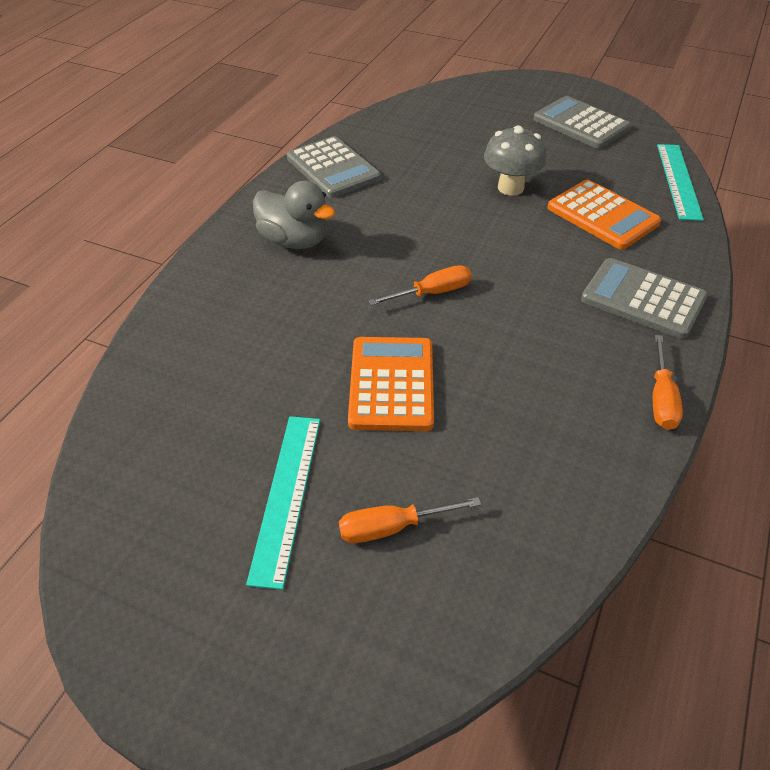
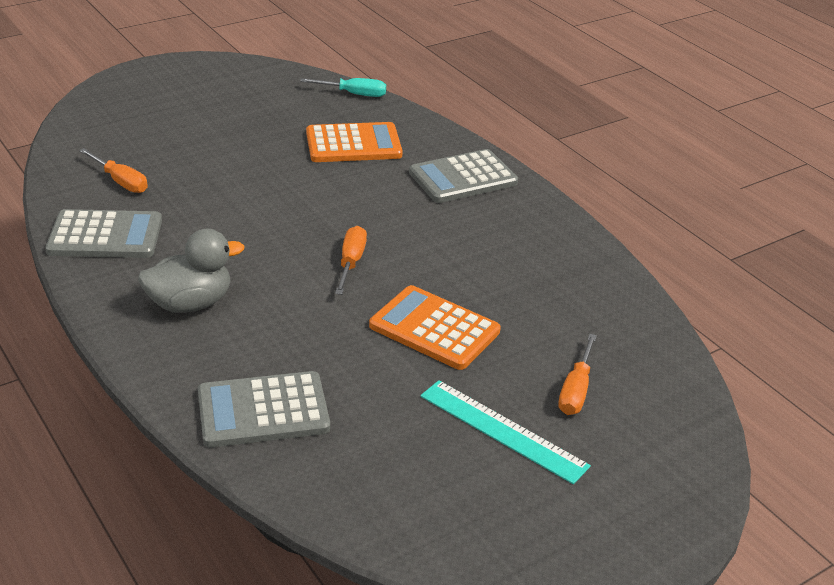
camera: 60 degrees left, 10 degrees down
(510, 188) = (265, 164): grey mushroom -> none
(581, 124) = (224, 91): grey calculator -> grey calculator (263, 411)
(661, 399) = (562, 222): orange screwdriver -> orange screwdriver (121, 181)
(678, 181) = (354, 94): turquoise ruler -> turquoise screwdriver

